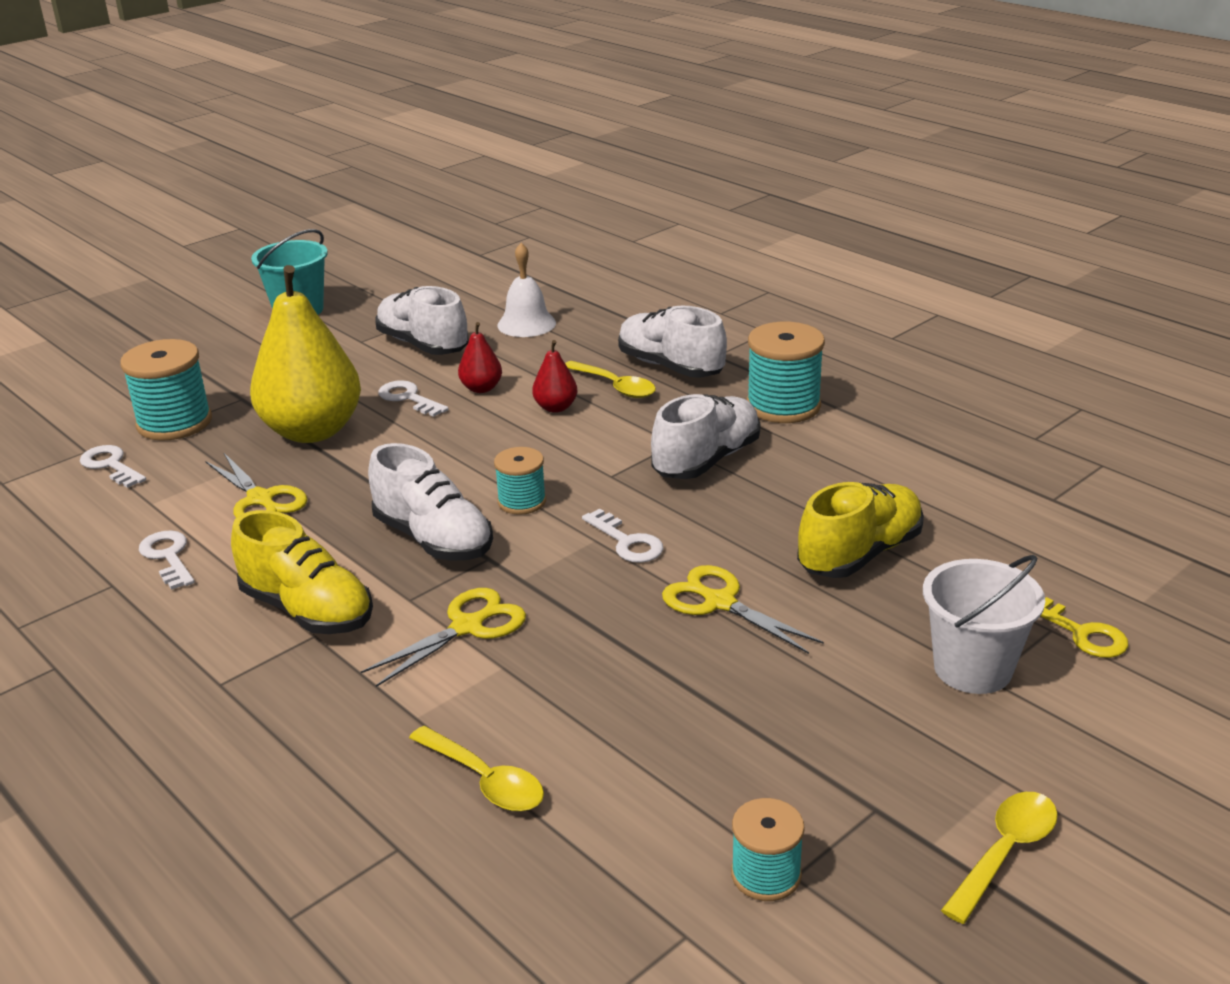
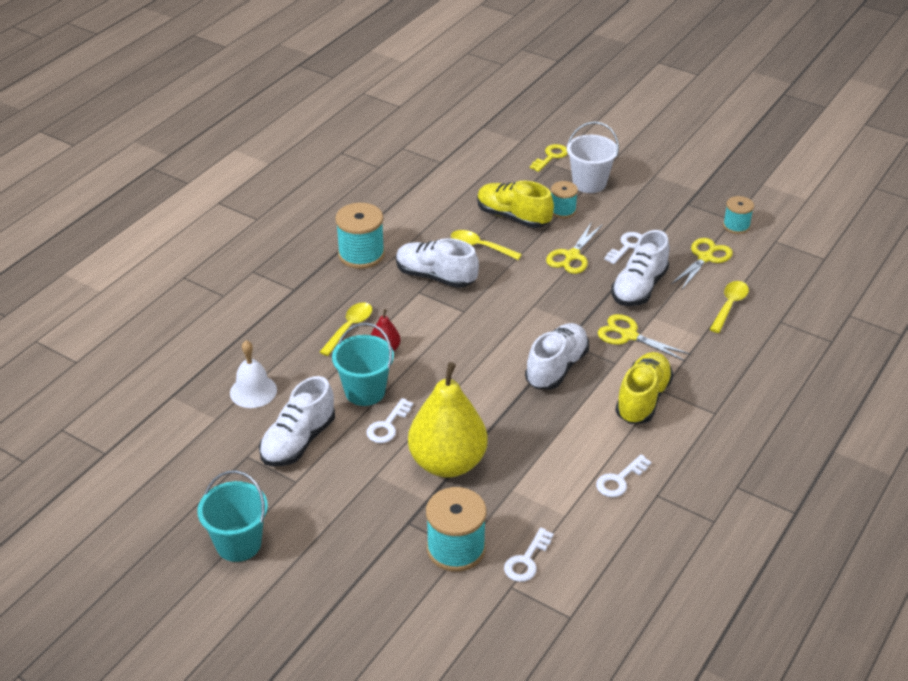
camera: 105 degrees left, 10 degrees up
(261, 499) = (542, 459): yellow scissors -> yellow scissors (705, 258)
(481, 388) = (365, 391): red pear -> turquoise bucket
(522, 501) = (504, 341): turquoise spool -> turquoise spool (562, 210)
(626, 542) = (531, 294): white key -> white key (627, 246)
(670, 367) = (315, 307): white shoe -> white shoe (639, 288)
(1005, 852) = (693, 174): yellow spoon -> yellow spoon (480, 247)

